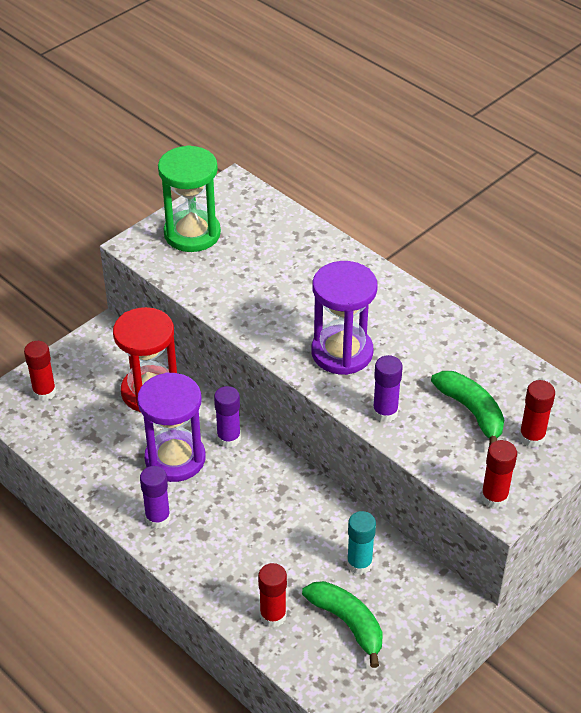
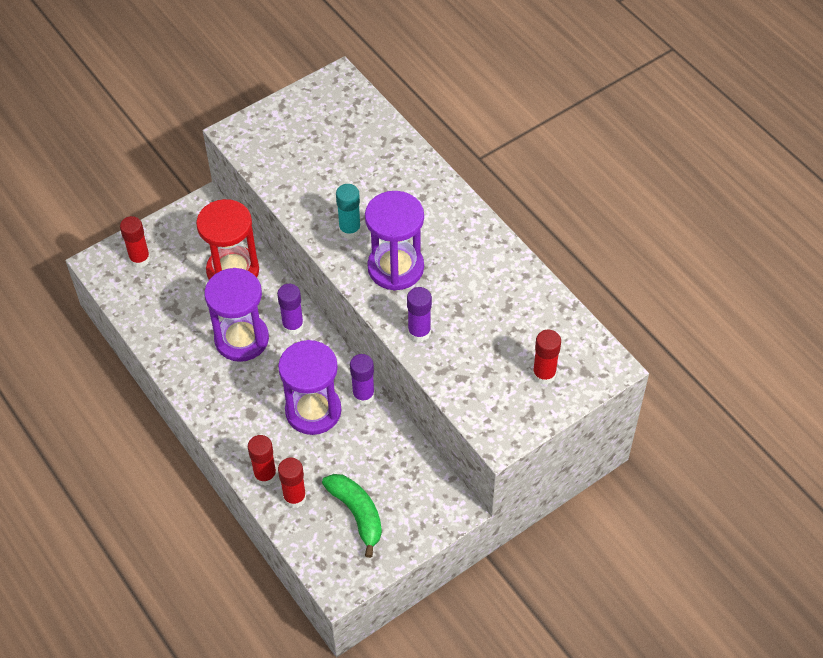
camera: 10 degrees right, 10 degrees up
(158, 518) = (215, 394): purple glue stick -> purple glue stick (363, 395)
(192, 234) = (288, 128): green hourglass -> none
(272, 522) = (313, 411): none -> purple hourglass
(359, 564) = (380, 461): turquoise glue stick -> turquoise glue stick (350, 230)
(472, 411) = (497, 342): green banana -> none
(494, 498) = (494, 428): red glue stick -> red glue stick (265, 475)

